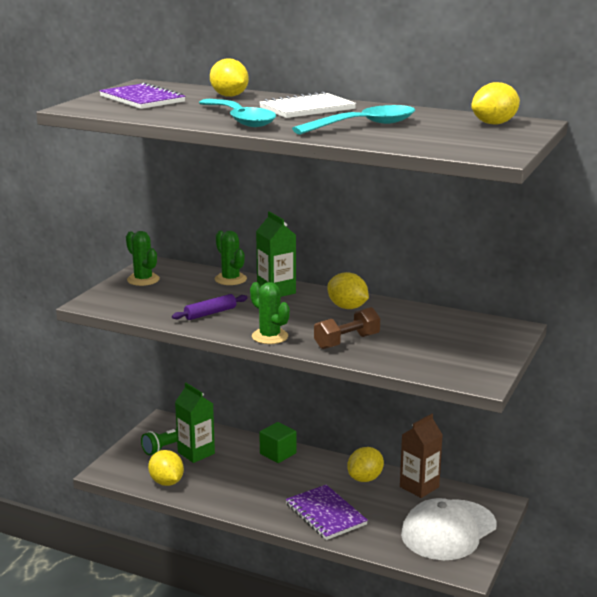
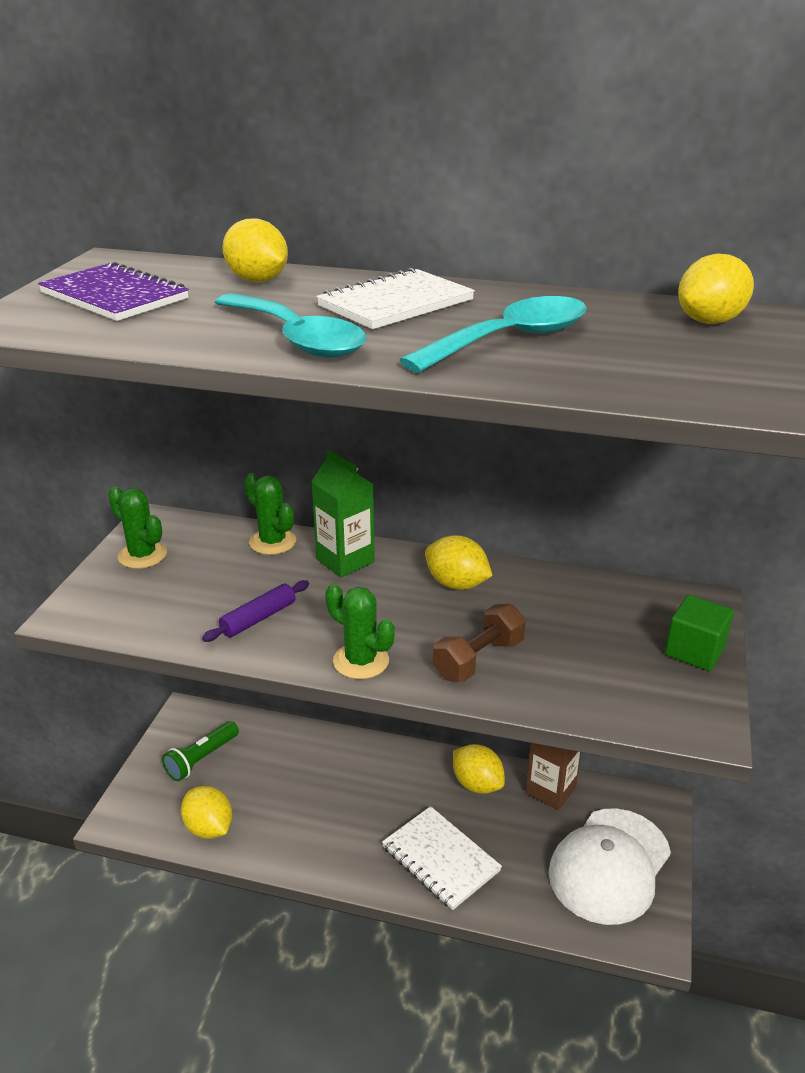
camera: 10 degrees left, 10 degrees up
(196, 453) = (241, 767): green carton -> none
(278, 453) = (352, 754): green cube -> green cube (695, 651)
(325, 514) = (440, 859): purple notebook -> white notebook
(365, 478) = (477, 784): yellow lemon -> yellow lemon turned 75 degrees counterclockwise

